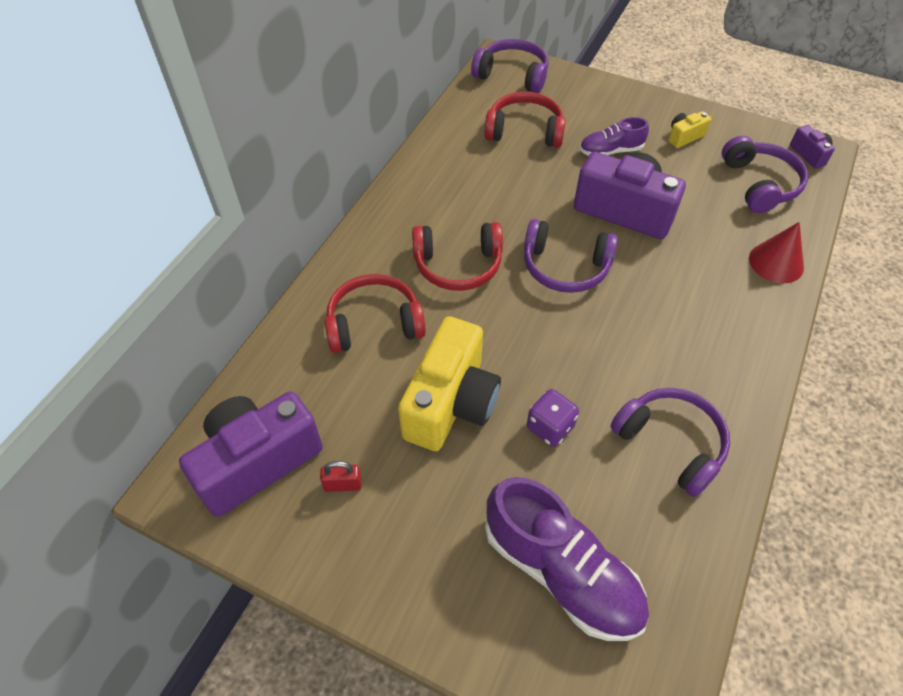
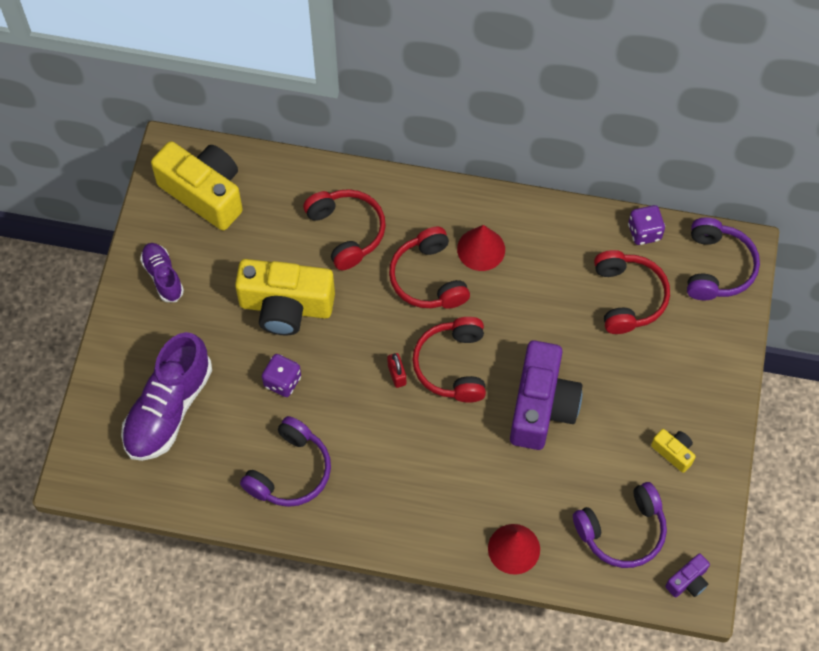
camera: 75 degrees right, 10 degrees up
(257, 462) = (204, 193): purple camera -> yellow camera
(343, 485) = (200, 253): red padlock -> red padlock (396, 375)
(439, 217) = (481, 249): none -> red cone
(462, 108) = (644, 232): none -> purple dice
(565, 267) = (452, 365): purple headphones -> red headphones
(610, 151) = (625, 383): purple shoe -> purple shoe (163, 276)

